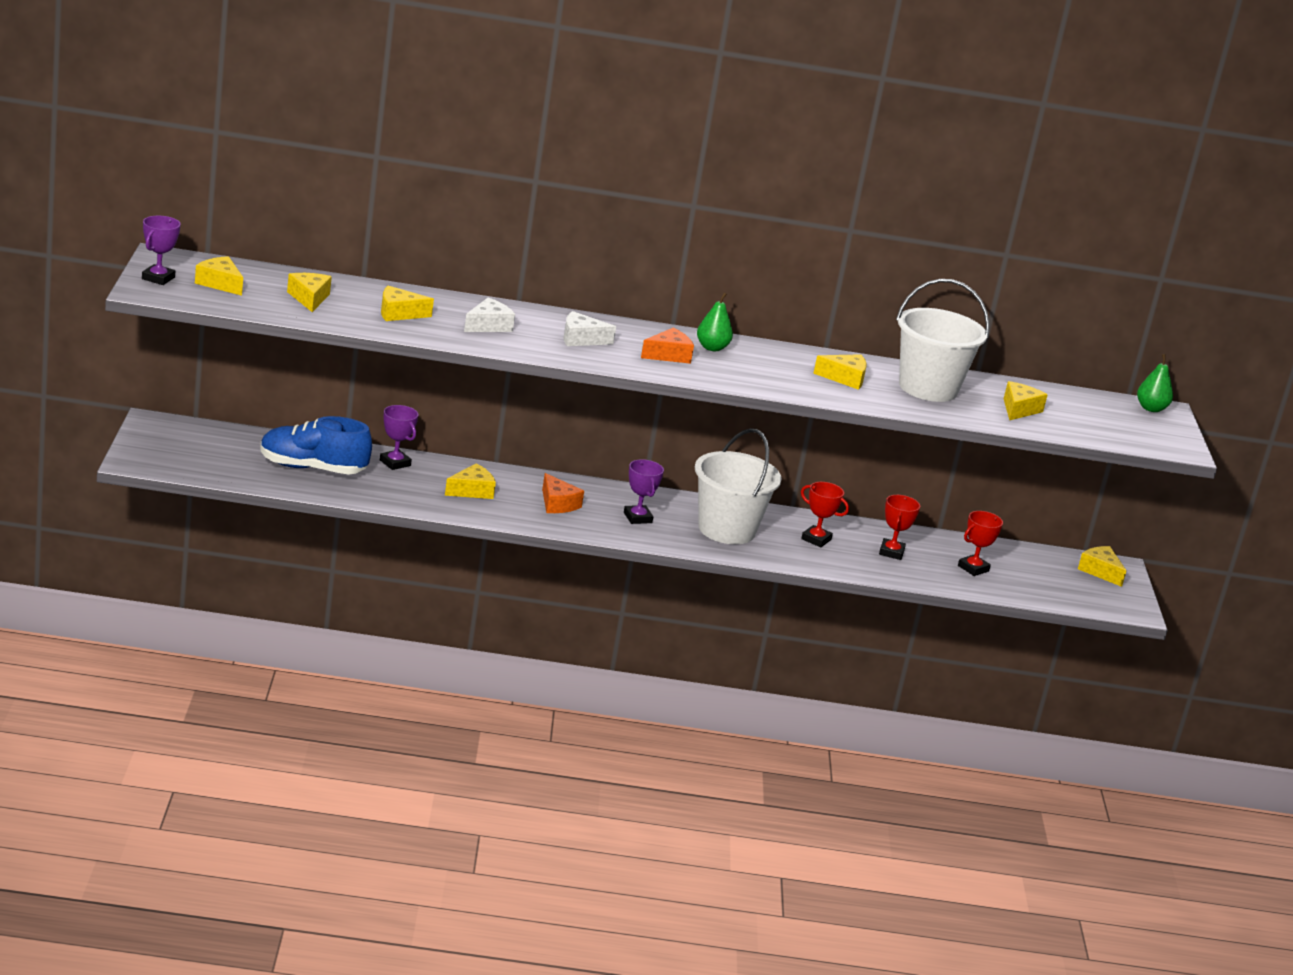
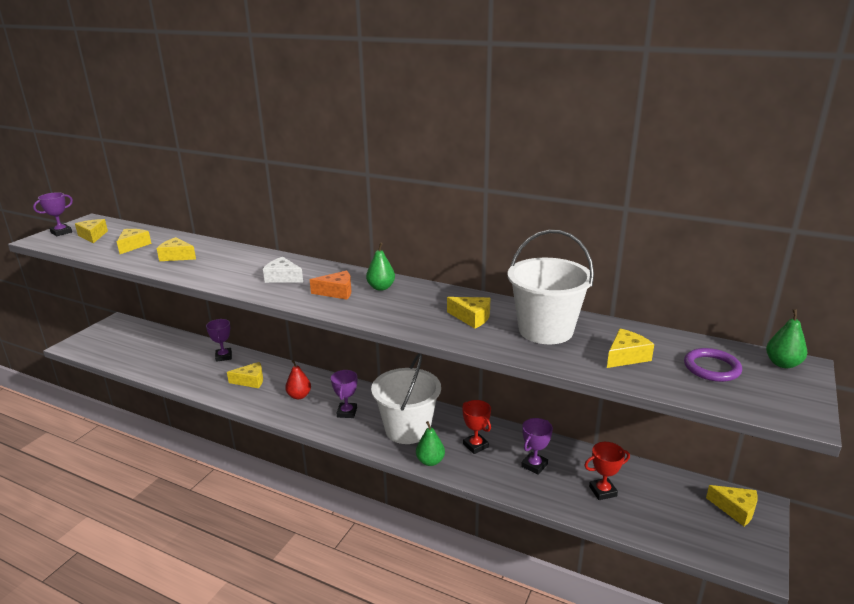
camera: 30 degrees right, 0 degrees up
(312, 468) = (167, 357): blue shoe -> none
(488, 326) = (227, 266): white cheese -> none
(557, 504) = (299, 396): orange cheese -> red pear
(780, 558) = (430, 461): none -> green pear
(891, 552) = (534, 465): red trophy -> purple trophy
(1096, 415) = (711, 368): none -> purple ring
(1100, 571) = (735, 509): yellow cheese -> yellow cheese turned 135 degrees clockwise

